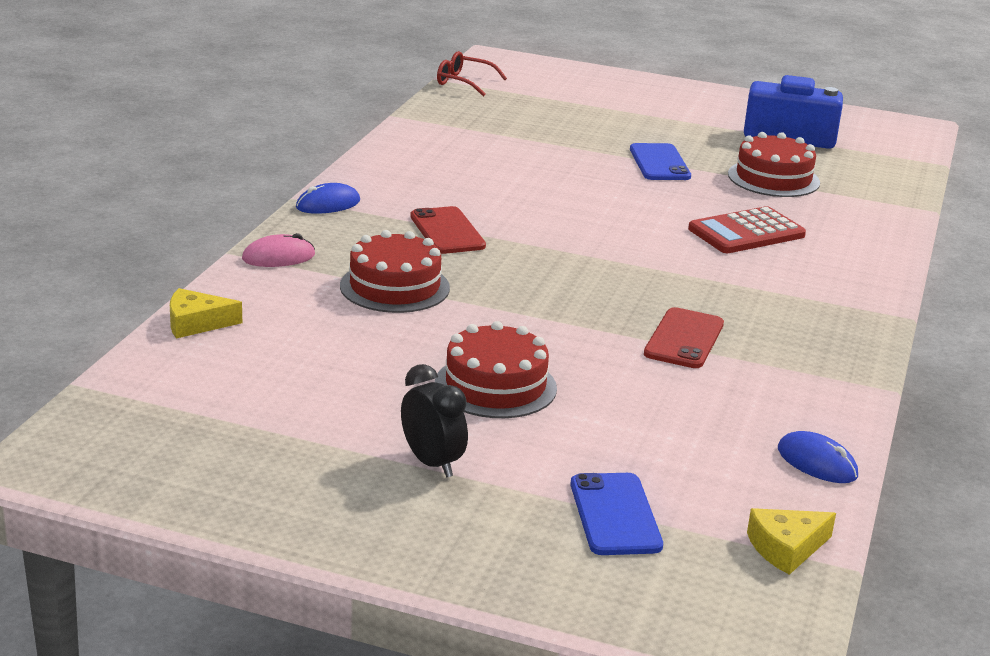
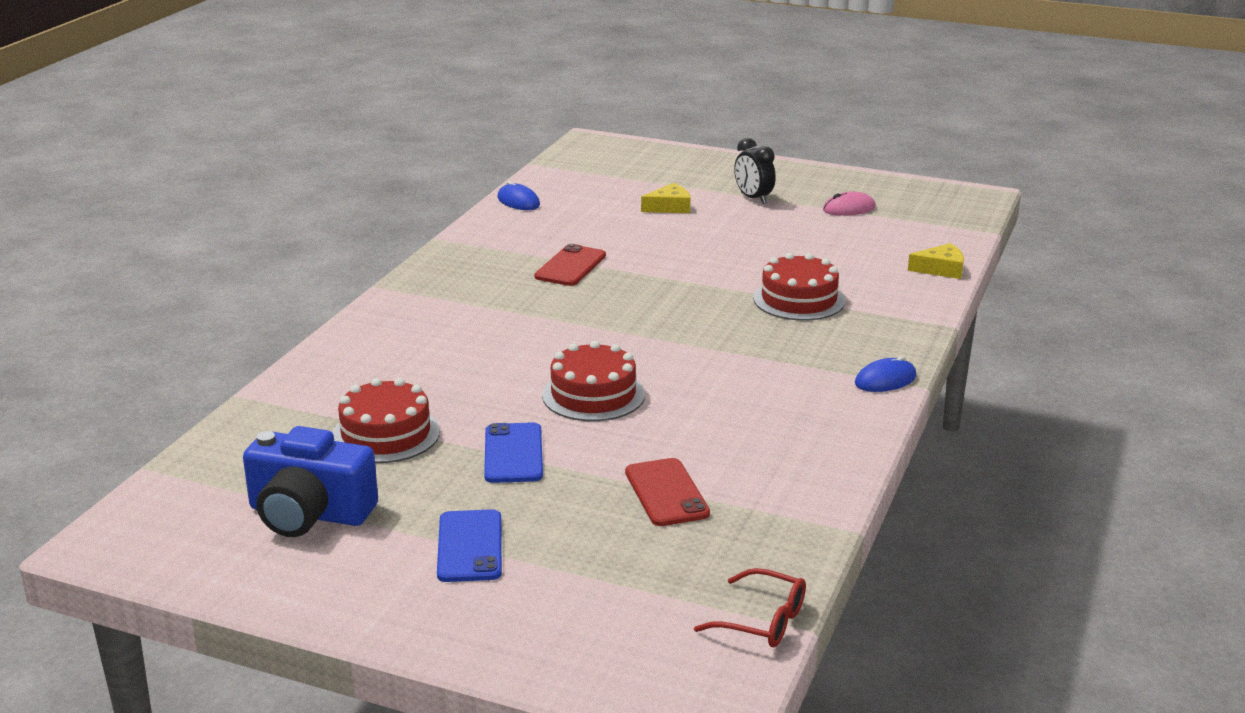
camera: 175 degrees left, 0 degrees up
(278, 257) = (906, 323): pink mouse -> pink mouse (849, 209)
(447, 231) = (761, 353): red phone -> red phone (666, 493)
(495, 386) = (715, 235): red cake -> red cake (593, 395)
(615, 515) = (649, 180): blue phone -> blue phone (470, 546)
(746, 232) = (463, 361): red calculator -> none
(786, 548) = (560, 169): yellow cheese -> yellow cheese (670, 207)

